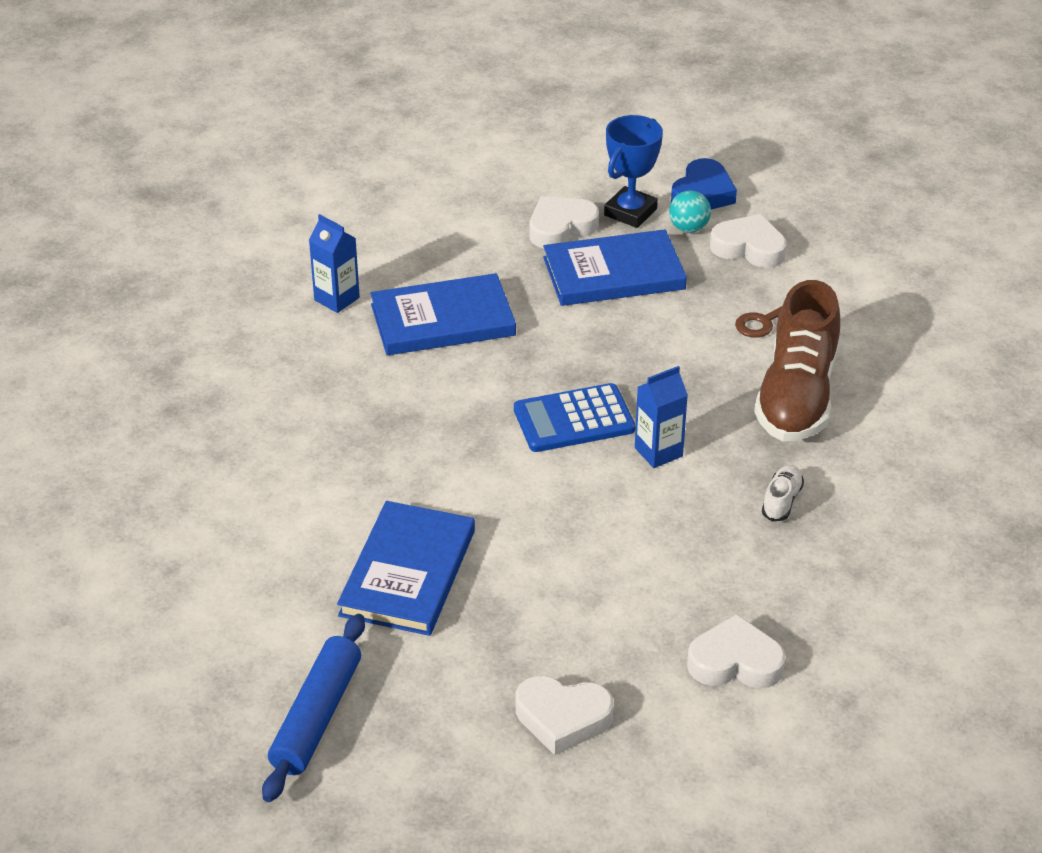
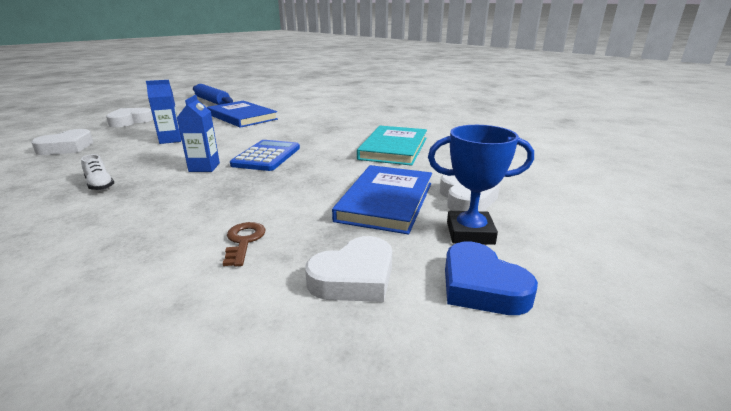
camera: 120 degrees right, 15 degrees down
(337, 299) = (438, 134): blue carton -> blue carton (170, 140)
(442, 320) = (394, 148): blue book -> turquoise book
(630, 212) = (470, 233): blue trophy -> blue trophy turned 60 degrees counterclockwise
(688, 228) = (420, 254): turquoise ball -> none
(796, 396) = (151, 222): brown shoe -> none

